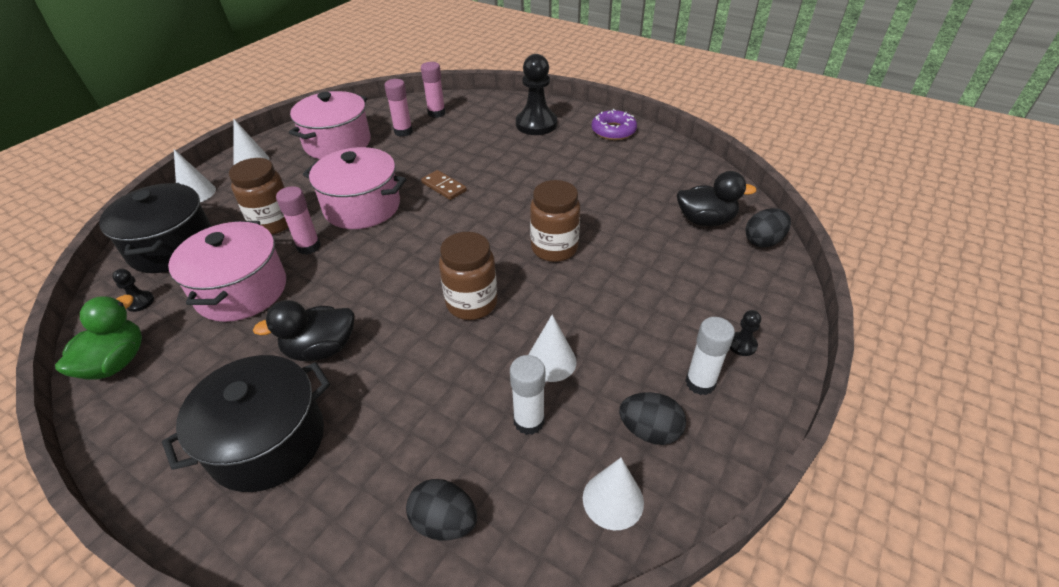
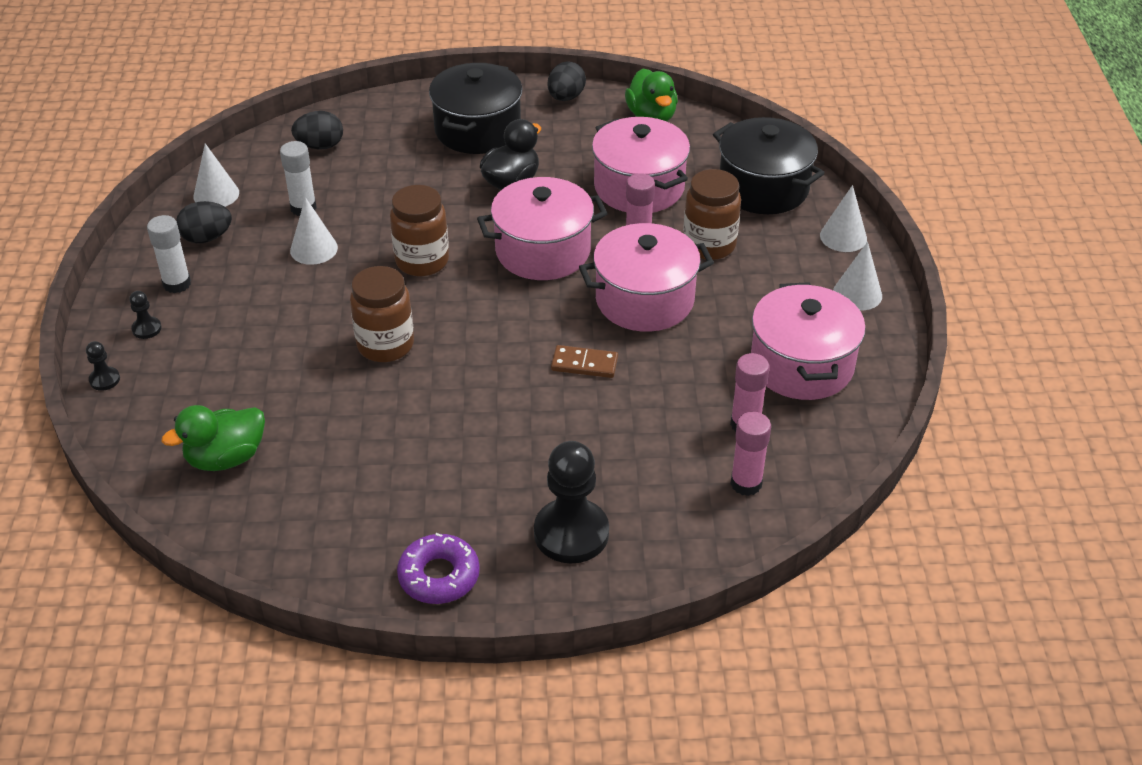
camera: 145 degrees right, 0 degrees up
(140, 302) = (707, 148): black pawn -> black pawn (104, 380)
(378, 269) = (543, 251): none -> pink pot
(705, 220) = (226, 458): black duck -> green duck
(763, 241) = (145, 457): black egg -> black egg (566, 97)

